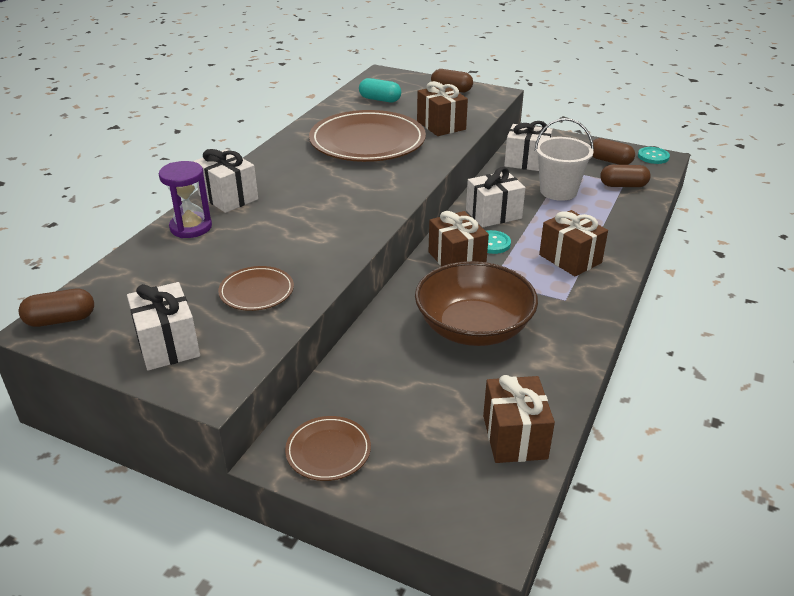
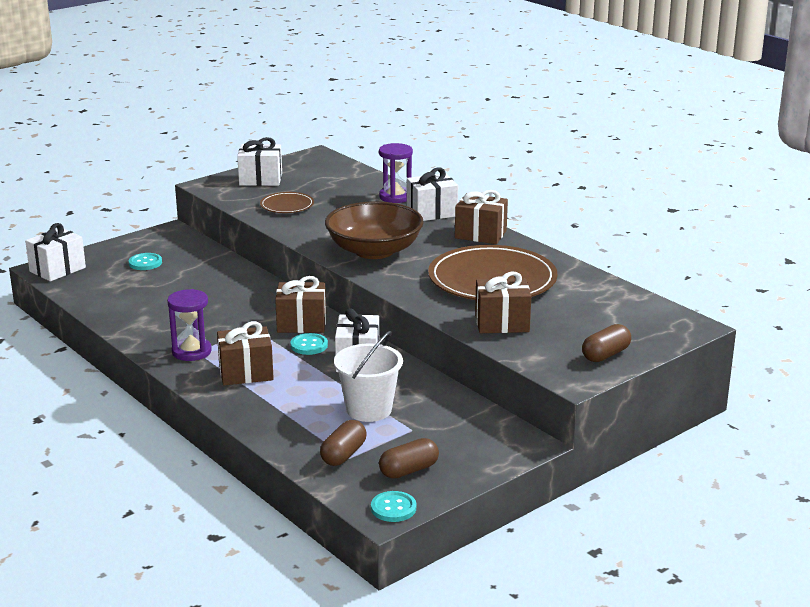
camera: 115 degrees right, 10 degrees down
(61, 320) = (319, 159): brown capsule -> none
(328, 451) = (158, 242): brown plate -> none
(380, 99) = (602, 307): turquoise capsule -> none
(401, 431) = (145, 263): none -> turquoise button
(473, 328) = (208, 307): brown bowl -> brown bowl (374, 251)
(514, 437) = (95, 292): brown gift -> brown gift (480, 234)
(526, 162) = (453, 413): white gift -> white gift (57, 269)
(569, 302) = (191, 352): none -> purple hourglass

